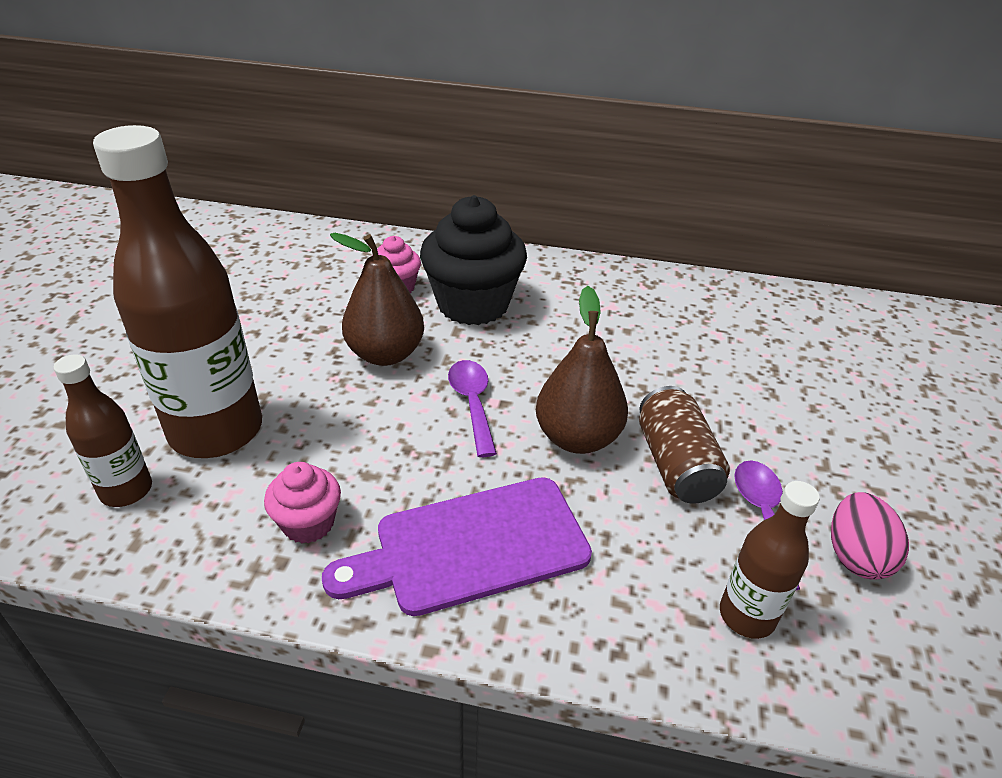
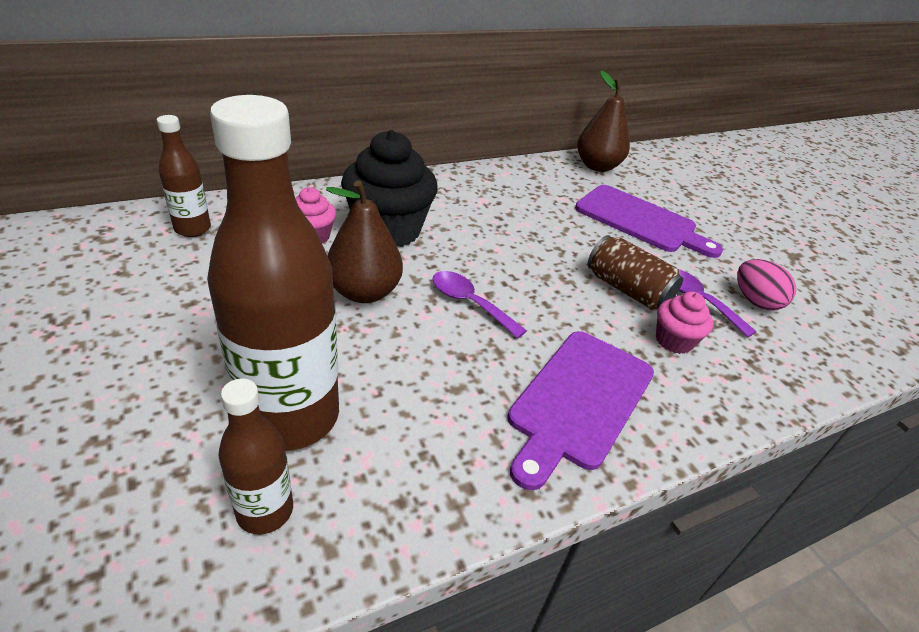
camera: 40 degrees left, 0 degrees up
(308, 523) = (455, 448): pink cupcake -> pink cupcake (674, 341)
(577, 438) = (559, 297): brown pear -> brown pear (597, 166)
(746, 616) = (749, 360): brown bottle -> brown bottle (193, 229)
(799, 395) = (640, 221): none -> purple cutting board

